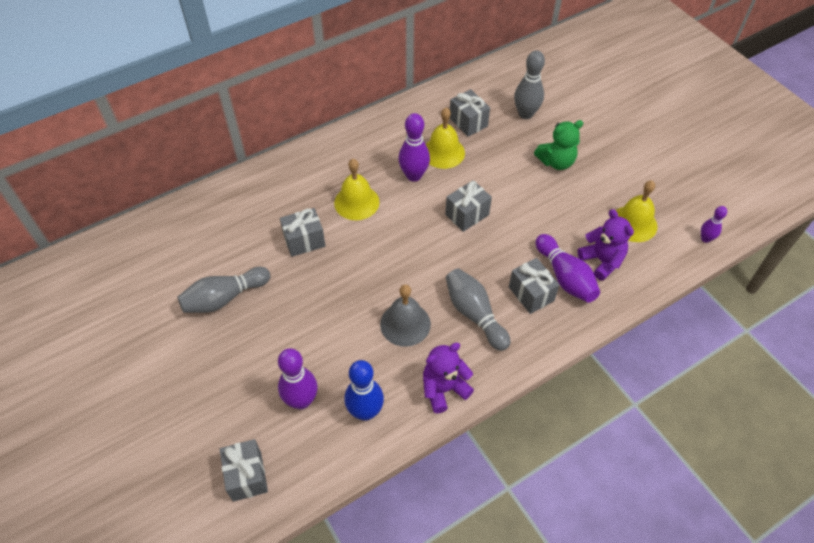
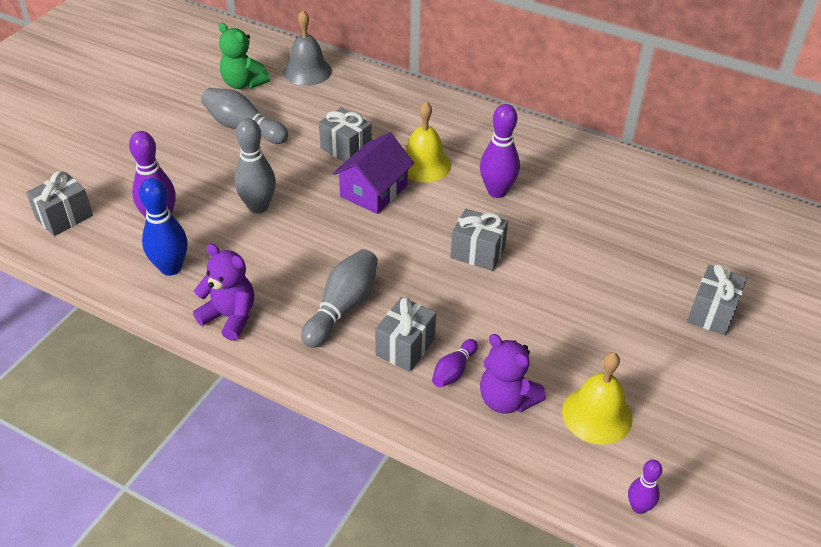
camera: 60 degrees right, 10 degrees down
(365, 244) = (374, 191): none -> purple house
(405, 324) = (293, 257): grey bell -> grey bell (307, 71)
(443, 152) = (552, 201): yellow bell -> none
(468, 122) = (618, 205): grey gift -> grey gift (712, 313)
(525, 114) = (683, 249): grey bowling pin -> grey bowling pin (258, 207)
(556, 162) = (631, 303): green teddy bear -> green teddy bear (243, 83)
(565, 277) = (454, 371): purple bowling pin -> purple bowling pin, size x0.57
(602, 261) = (506, 399): purple teddy bear -> purple teddy bear turned 105 degrees clockwise

